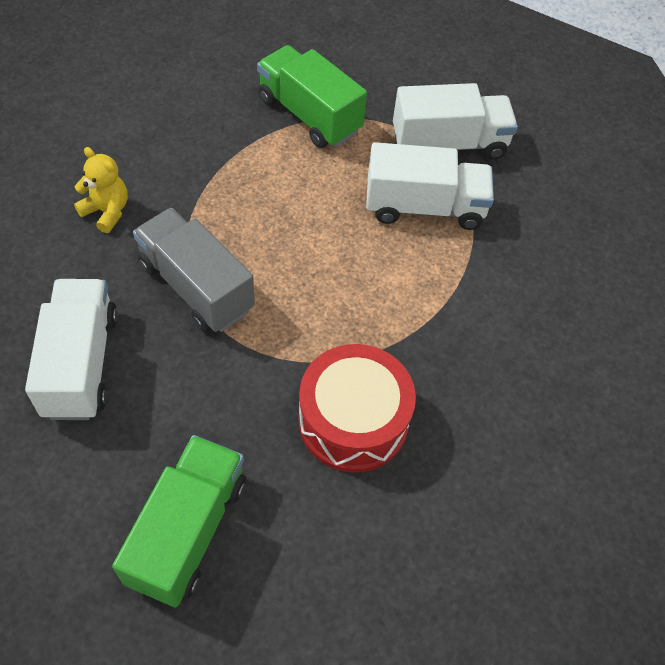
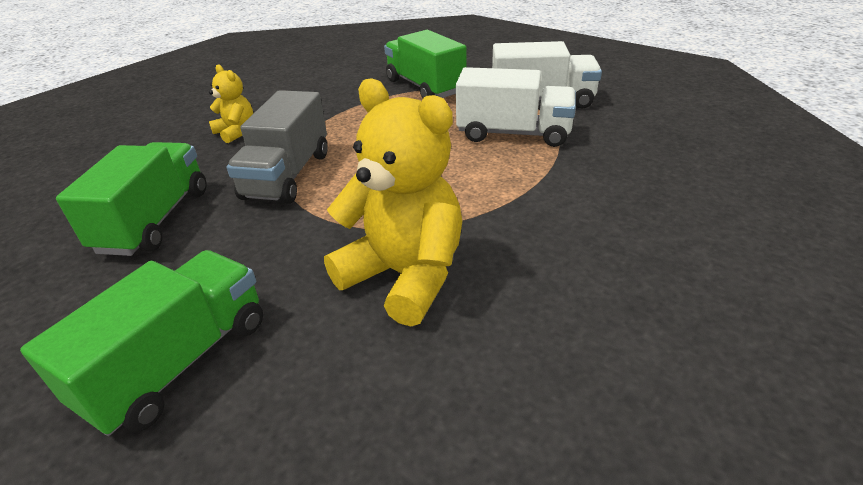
camera: 15 degrees right, 20 degrees down
(81, 364) = (155, 220): white truck -> green truck
(196, 287) = (287, 175): grey truck -> grey truck turned 135 degrees counterclockwise
(353, 421) = (404, 276): red drum -> yellow teddy bear

